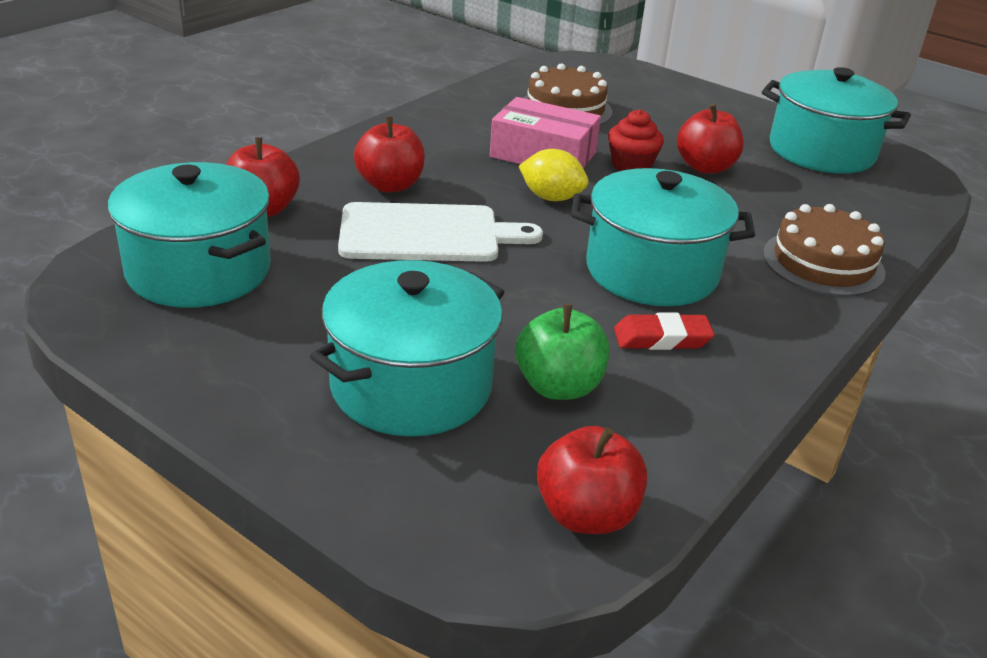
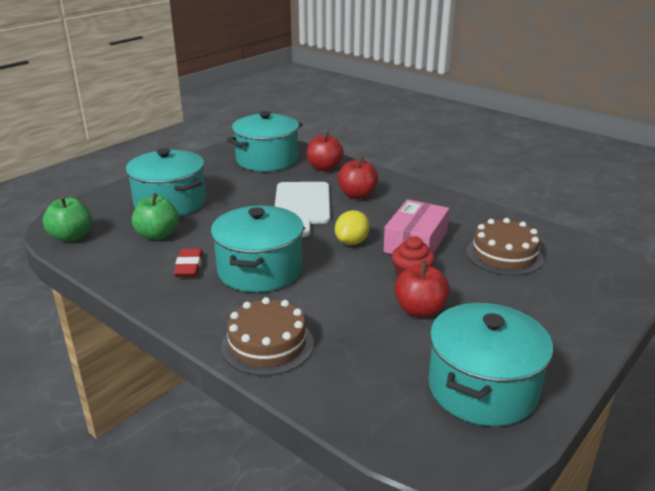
camera: 95 degrees right, 5 degrees down
(586, 514) = (71, 237): red apple -> green apple

